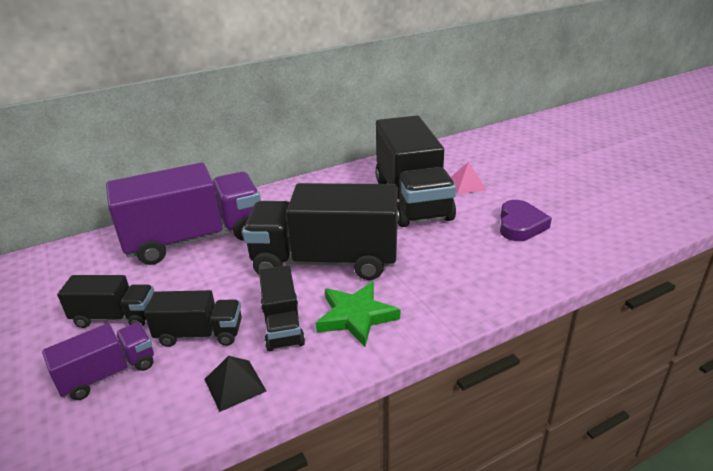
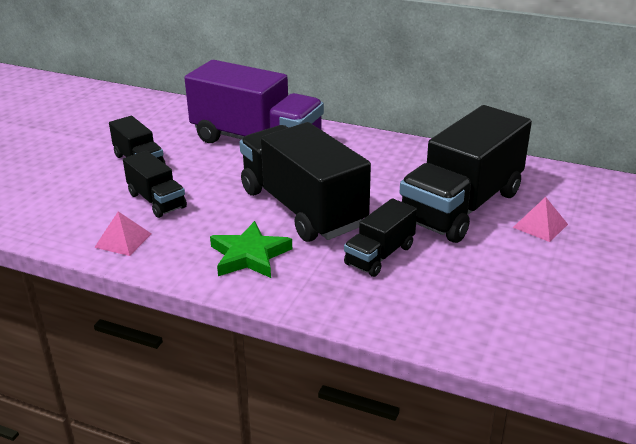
camera: 50 degrees right, 0 degrees up
(108, 373) = (88, 190): purple truck -> none
(234, 385) = (123, 240): black pyramid -> pink pyramid
(282, 325) = (202, 228): black truck -> black truck (380, 255)
(520, 225) = (511, 288): purple heart -> none

